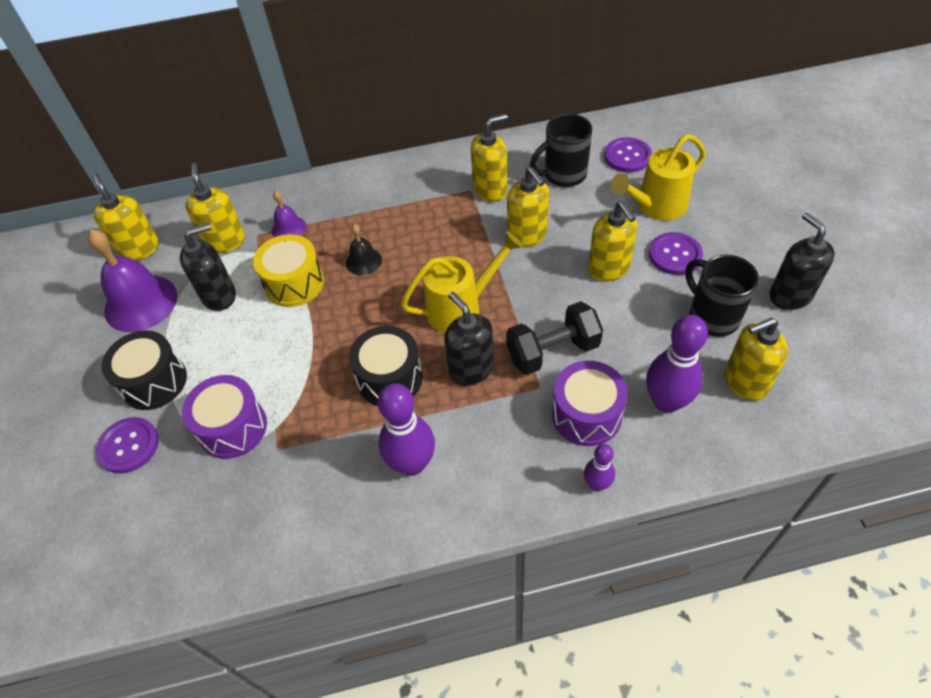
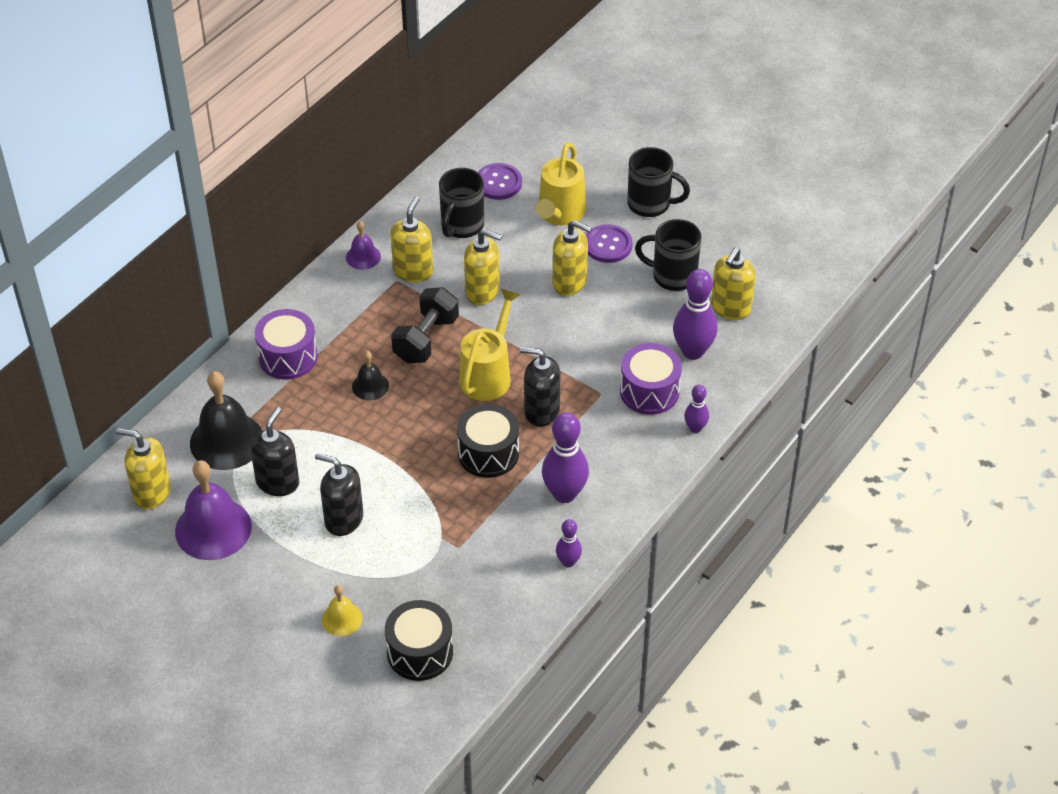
camera: 45 degrees left, 5 degrees down
(129, 446) = (342, 619): purple button -> yellow bell
(154, 382) = (304, 570): black drum -> black drum (420, 652)
(225, 241) = (226, 441): yellow soap dispenser -> black bell
(233, 427) = (408, 556): purple drum -> purple drum (288, 357)
(289, 228) = (271, 398): purple bell -> purple bell (363, 257)
(294, 283) = (331, 436): yellow drum -> none
(346, 537) = (568, 562): none -> purple bowling pin
(553, 351) = (587, 364): black dumbbell -> black dumbbell (426, 339)
(749, 240) = (650, 204): none -> black mug
(790, 295) = (711, 231): black soap dispenser -> black soap dispenser (343, 519)

